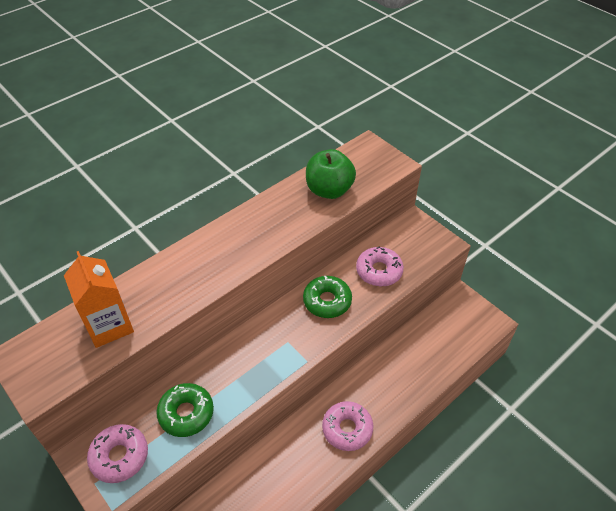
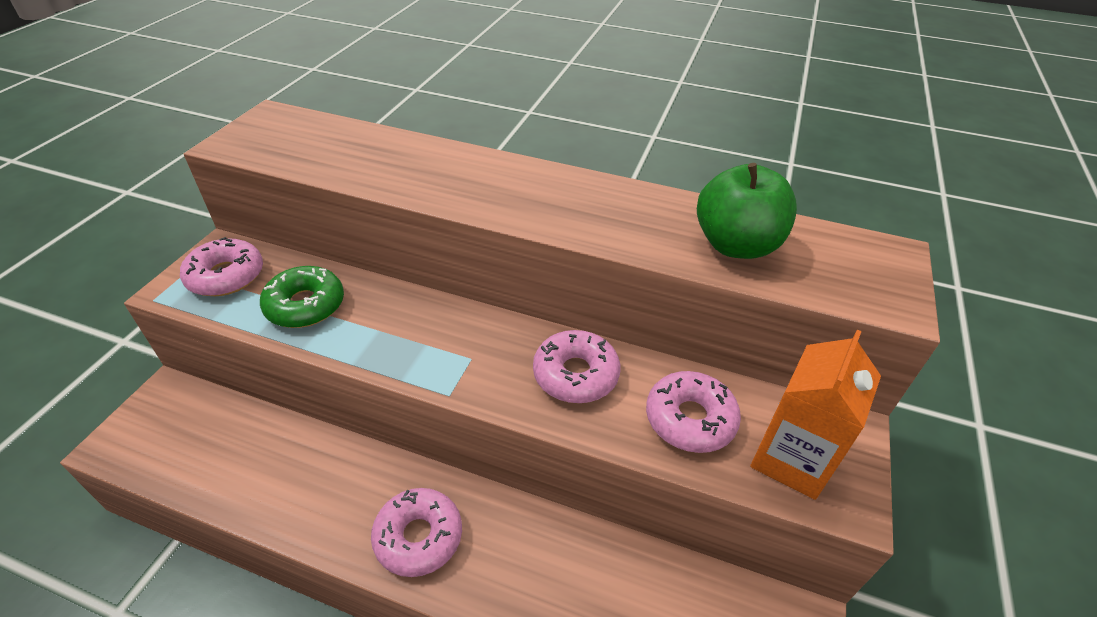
camera: 60 degrees right, 5 degrees down
(109, 325) = (340, 152): orange carton -> orange carton (792, 459)
(327, 301) = (575, 374): green donut -> pink donut

